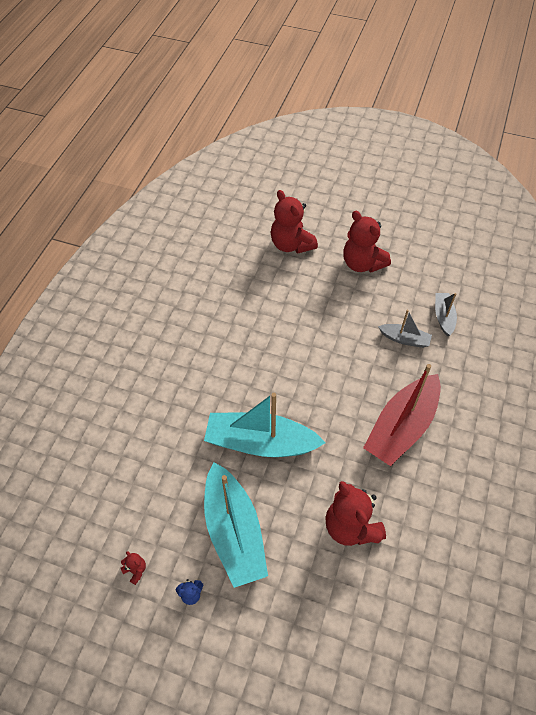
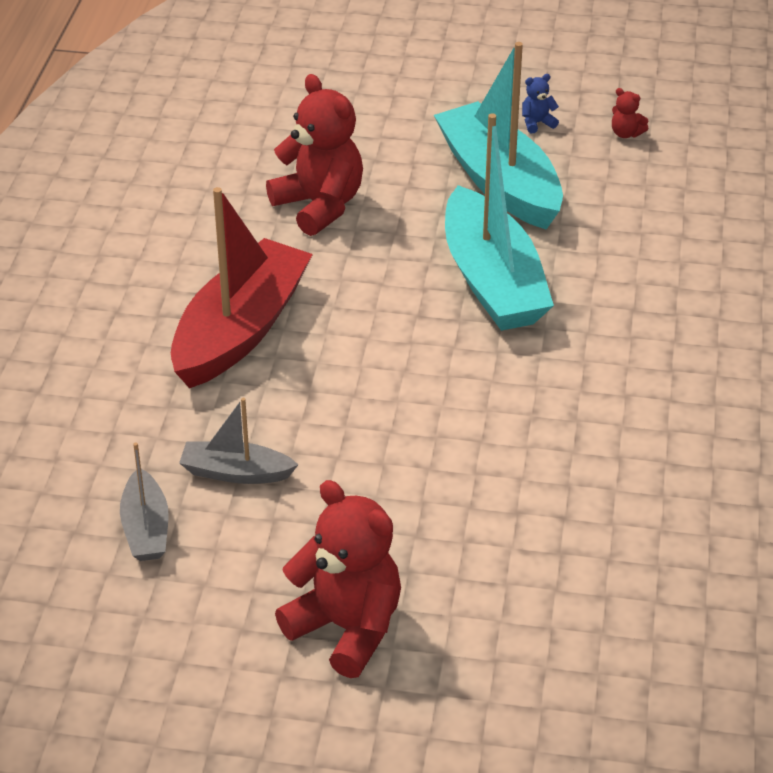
camera: 170 degrees right, 15 degrees down
(260, 443) = (492, 281): turquoise boat -> turquoise boat turned 75 degrees clockwise
(291, 244) = (540, 654): red teddy bear -> none

